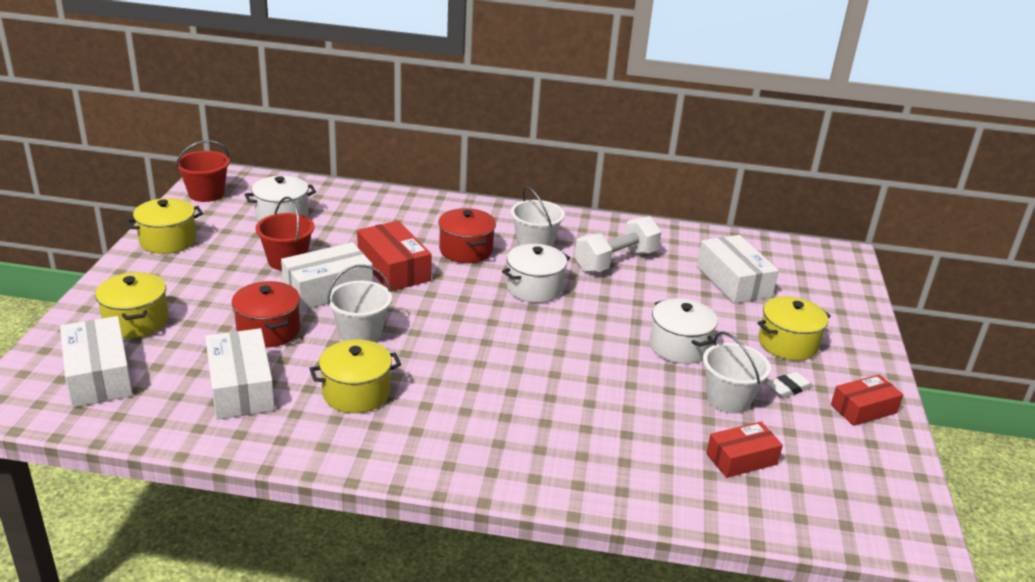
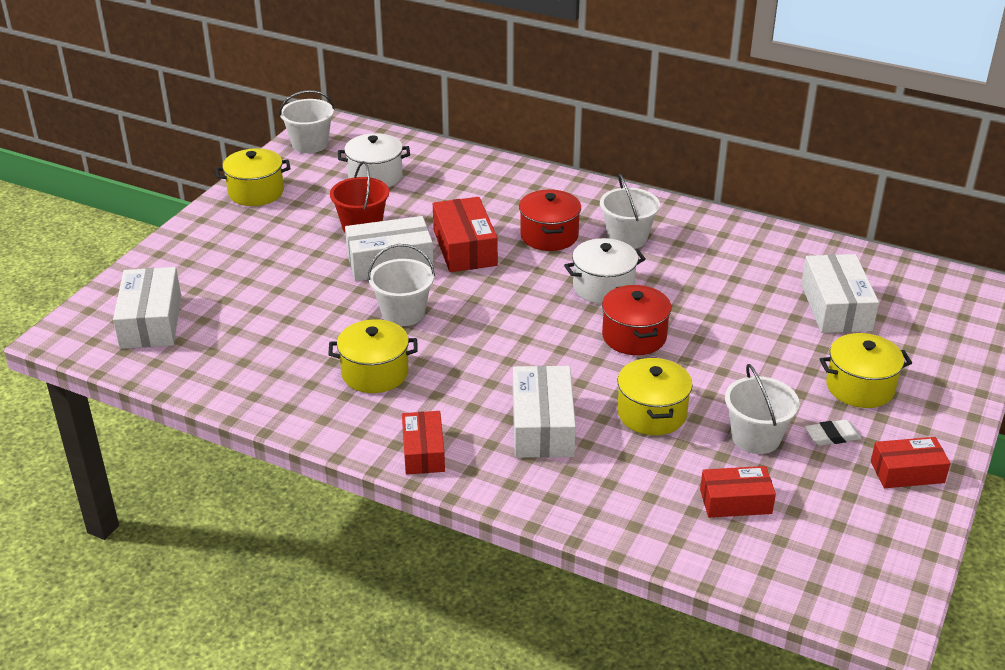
camera: 20 degrees right, 5 degrees up
(136, 321) = (200, 273): yellow pot -> yellow pot (651, 413)
(206, 194) = (310, 144): red bucket -> white bucket
(241, 387) = (271, 351): white box -> white box (542, 426)
(268, 330) = (317, 298): red pot -> red pot (634, 336)
(437, 461) = (423, 452): none -> red box
(615, 261) = (709, 267): white dumbbell -> none
(679, 346) = (731, 373): white pot -> none

